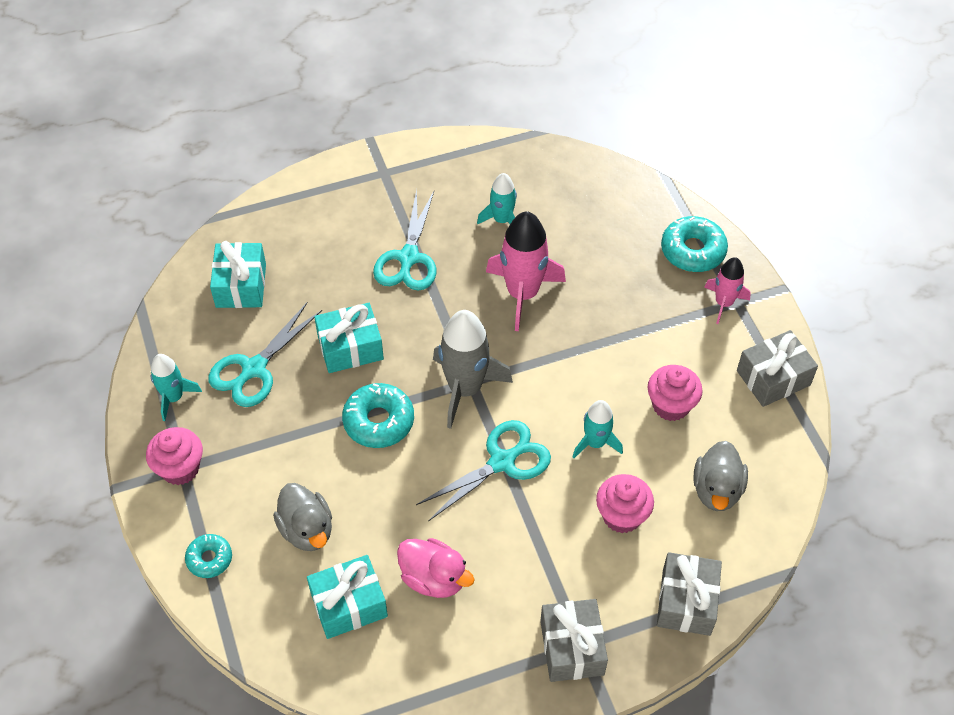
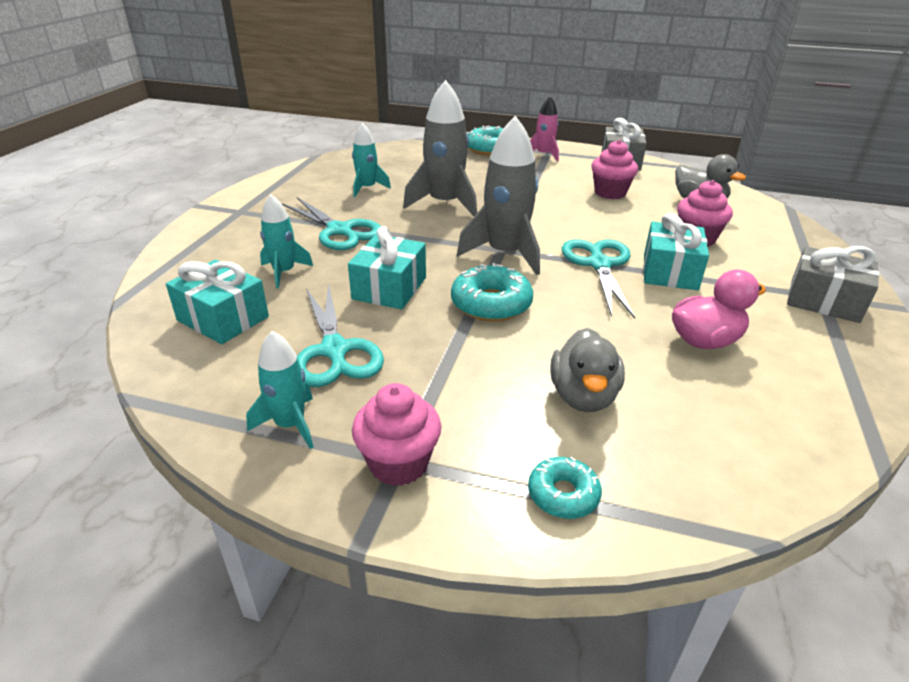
camera: 55 degrees left, 20 degrees down
(307, 530) = (583, 396): grey duck -> grey duck turned 90 degrees clockwise
(349, 604) = (707, 405): turquoise gift -> turquoise gift (670, 272)
(522, 293) = (444, 204): pink rocket -> grey rocket
(595, 443) = (617, 225): turquoise rocket -> turquoise rocket (284, 272)
(686, 602) = (797, 243): grey gift -> none

